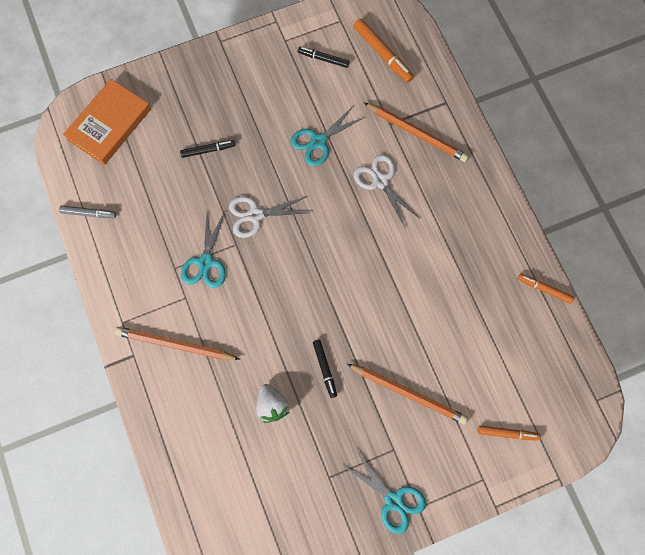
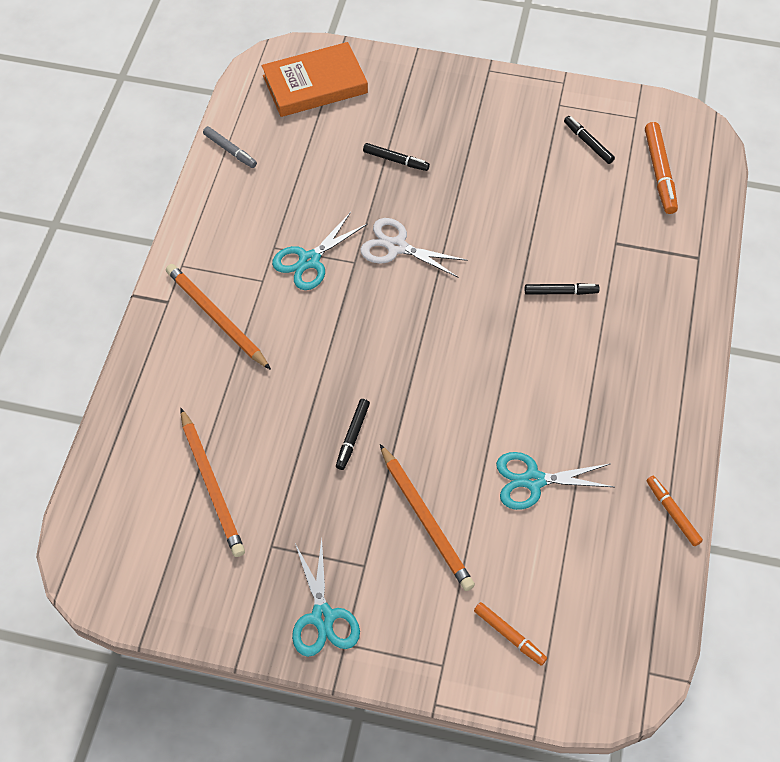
camera: 35 degrees right, 15 degrees down
(272, 405) = (268, 436): white strawberry -> none
(318, 141) = (521, 216): turquoise scissors -> turquoise scissors (533, 480)
(381, 181) = (561, 292): white scissors -> black marker
(417, 133) = (639, 269): orange pencil -> orange pencil (212, 484)

